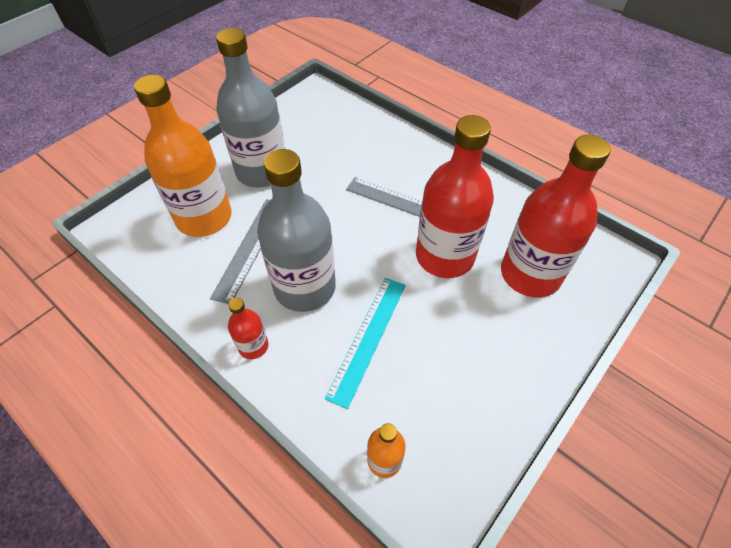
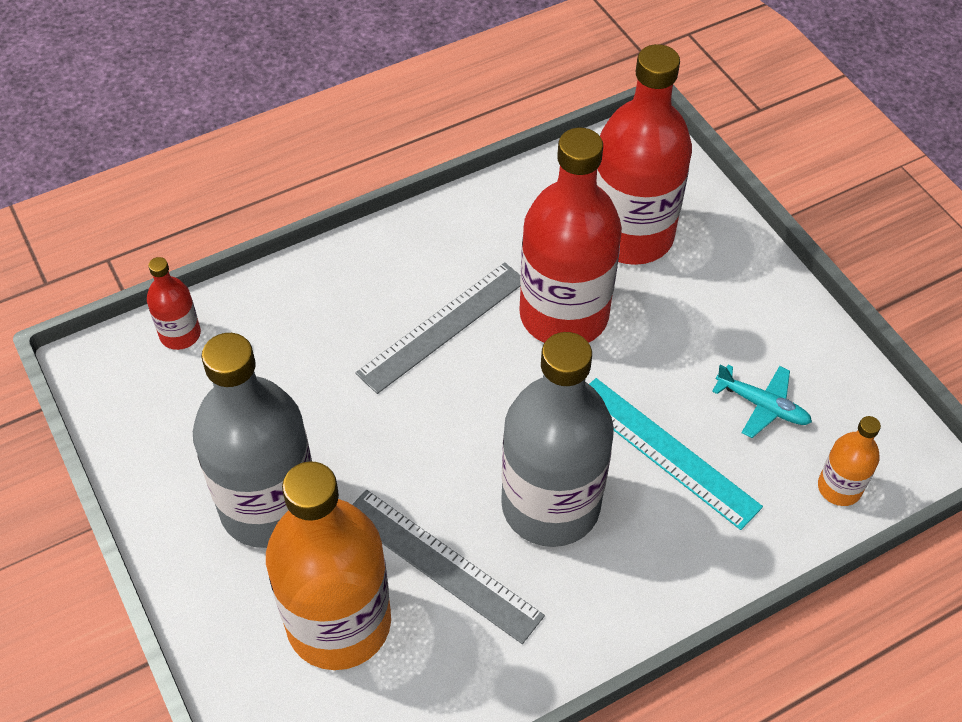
camera: 70 degrees left, 0 degrees up
(253, 346) = (630, 599): red bottle -> red bottle (180, 334)
(432, 389) = (762, 405): none -> turquoise plane

